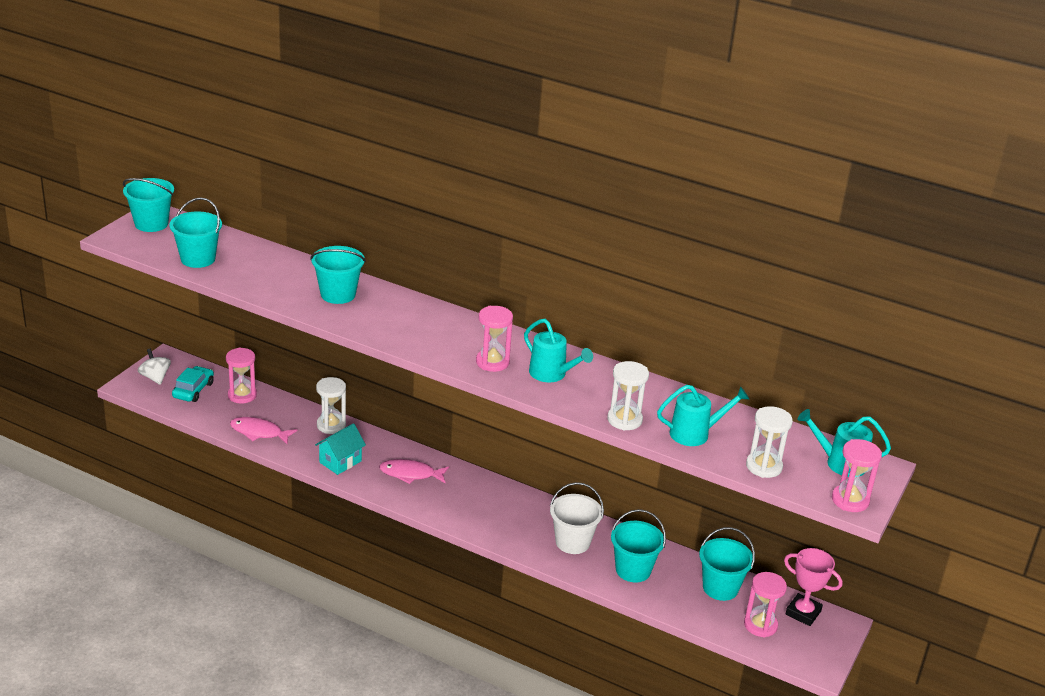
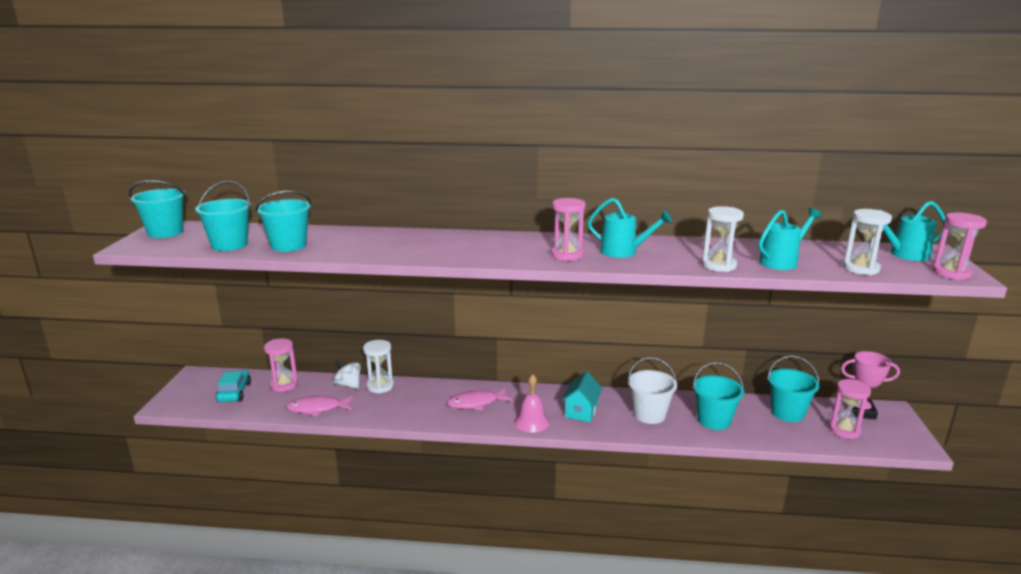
camera: 20 degrees left, 10 degrees down
(155, 377) = (191, 392): white spinning top -> white spinning top (348, 385)
(338, 294) = (385, 242): turquoise bucket -> turquoise bucket (288, 245)
(340, 462) = (408, 411): turquoise house -> turquoise house (581, 411)
(449, 512) = (532, 422): none -> pink bell

